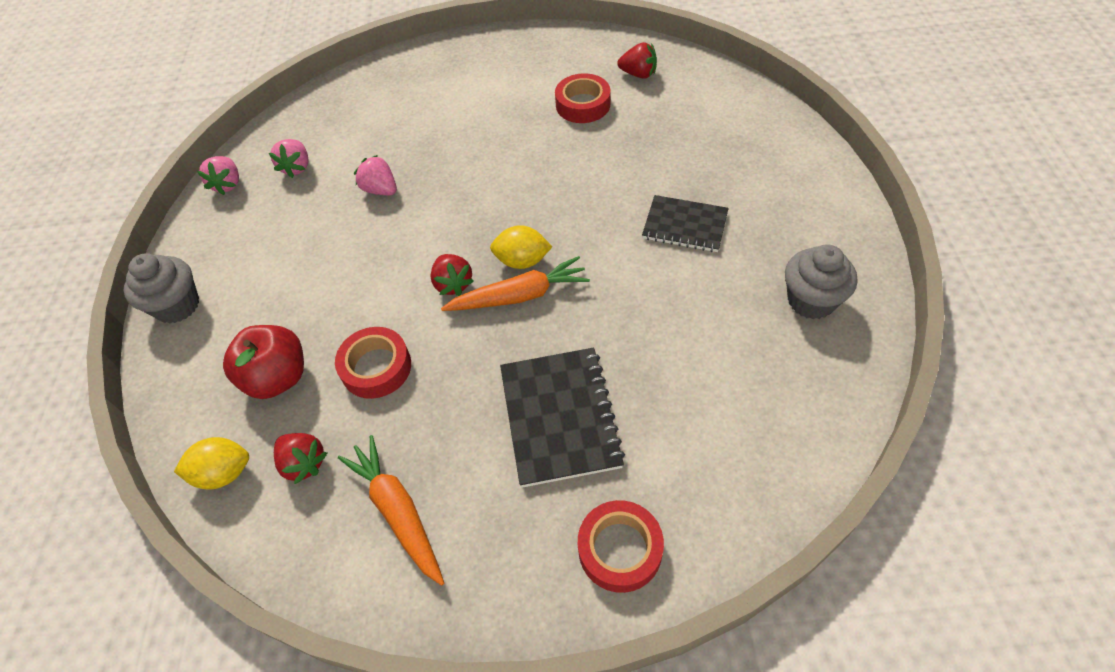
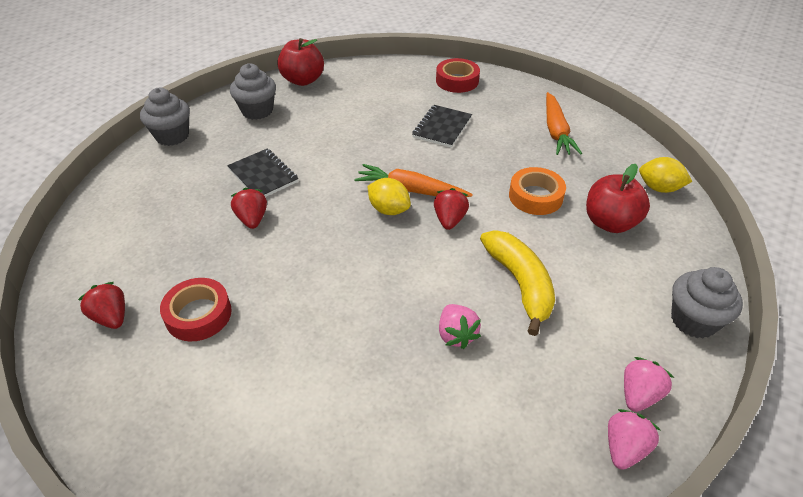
camera: 150 degrees left, 10 degrees down
(297, 167) = (532, 422): pink strawberry -> pink strawberry (639, 395)
(304, 463) = (604, 171): red strawberry -> red strawberry (252, 219)
(348, 257) = (520, 283): none -> yellow banana
(376, 367) = (535, 196): red tape -> orange tape
(560, 417) = (442, 127): black notebook -> black notebook, size x0.67
(835, 393) = (303, 80): none -> red apple
(841, 212) = (172, 136): none -> grey cupcake

